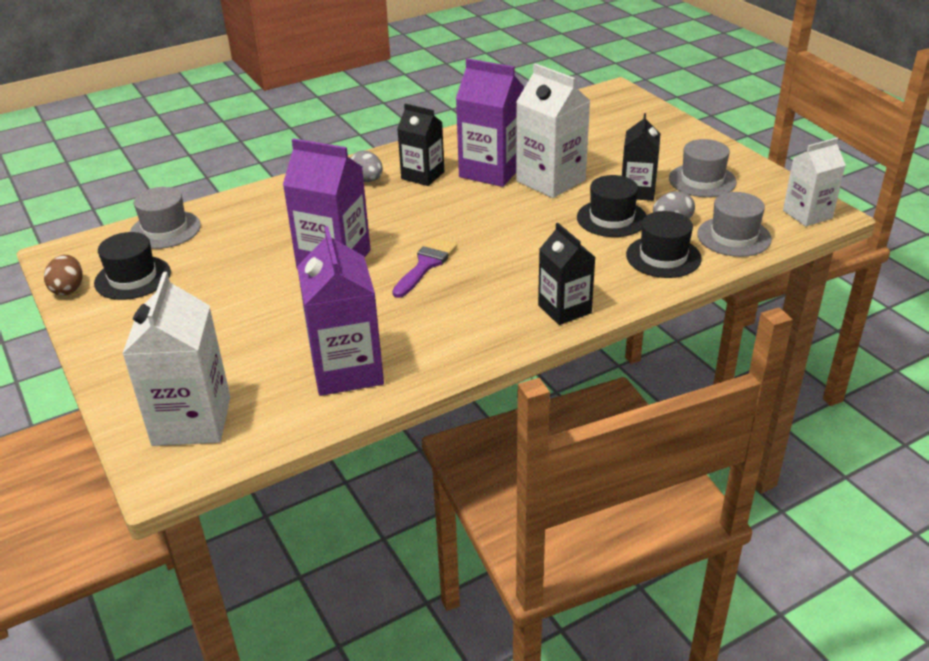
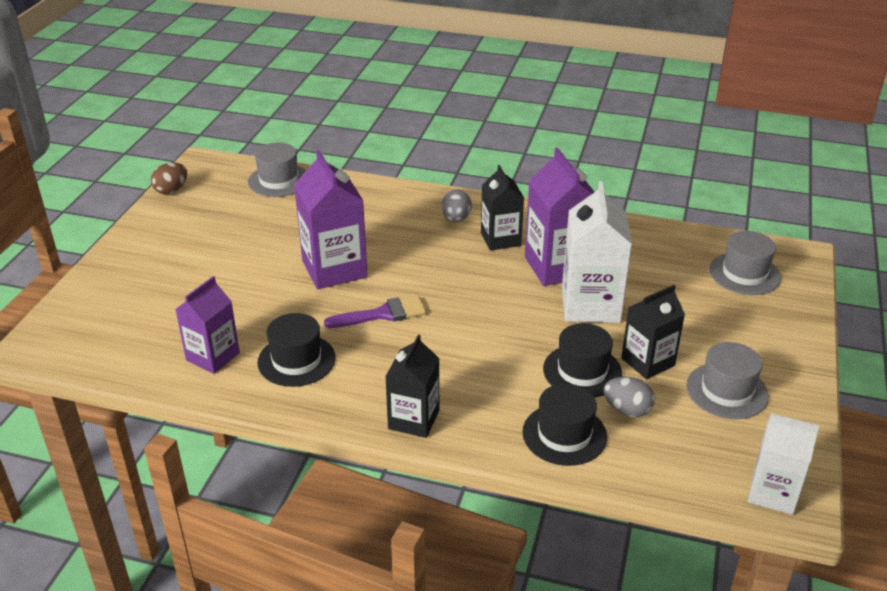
camera: 45 degrees right, 0 degrees up
(132, 278) = (211, 204): black hat -> black hat (296, 360)
(192, 421) = (92, 325): white carton -> none
(347, 370) = (213, 356): purple carton -> purple carton, size x0.65
(734, 236) = (659, 462): grey hat -> grey hat (744, 273)

